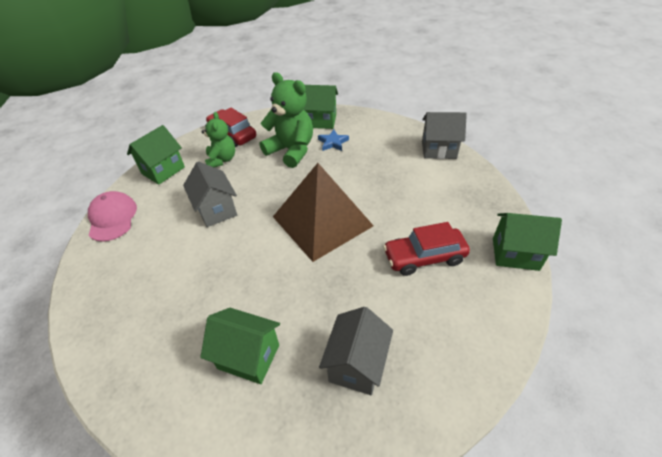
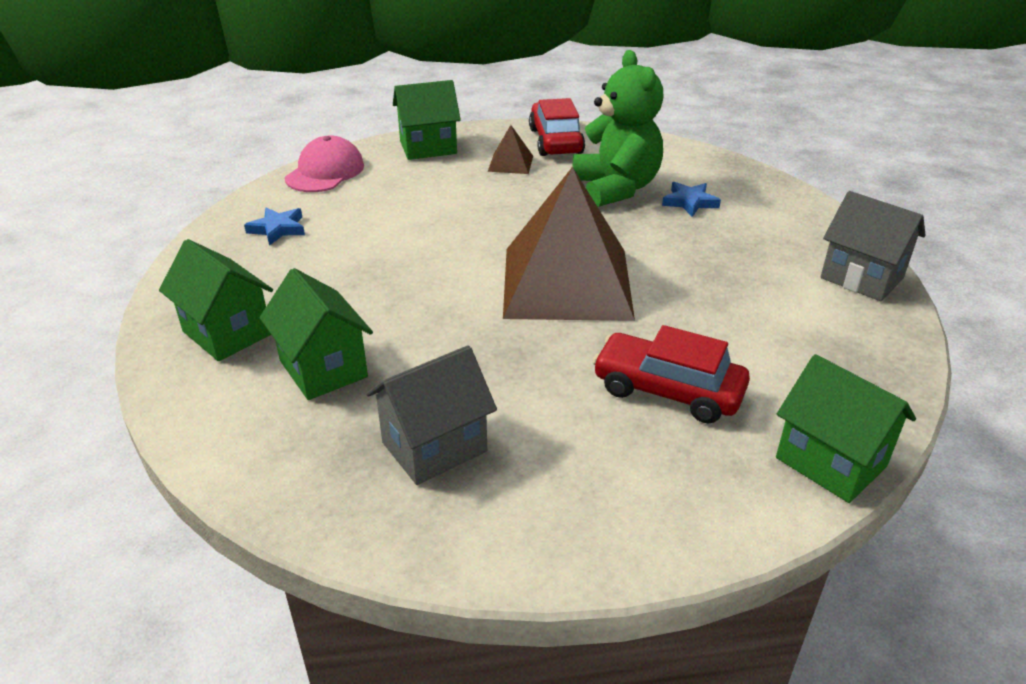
camera: 35 degrees right, 10 degrees down
(121, 276) = (278, 229): none -> blue star
(216, 210) = (445, 213): grey house -> none
(222, 160) = (510, 163): green teddy bear -> brown pyramid
(320, 121) = (701, 170): green house -> green house (227, 333)

